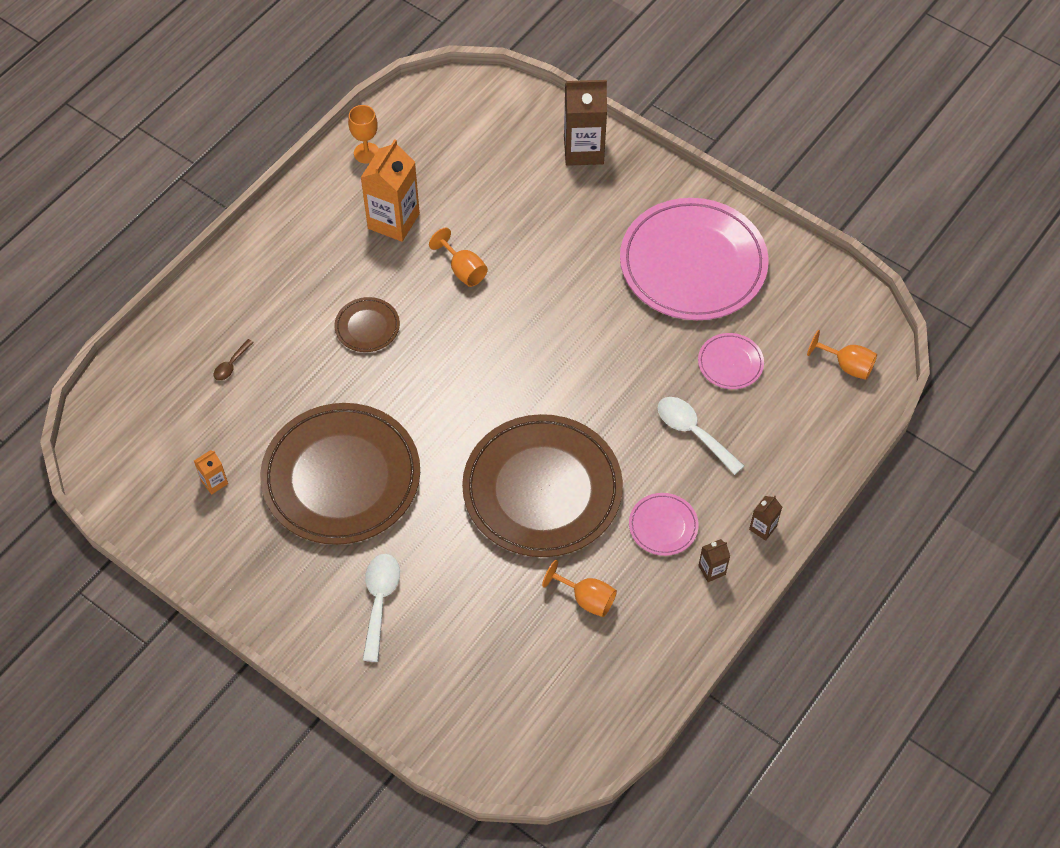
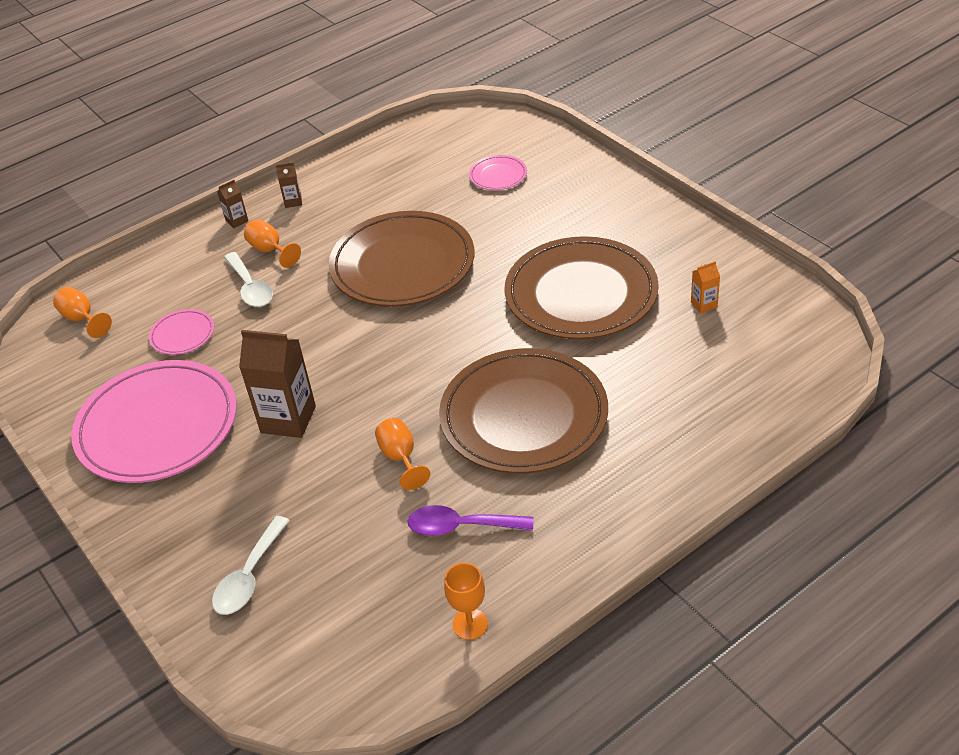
camera: 160 degrees left, 15 degrees down
(231, 364) = (678, 401): brown spoon -> none
(367, 327) = (524, 416): brown plate -> brown plate, size x2.32
(380, 601) = (567, 211): white spoon -> white spoon (249, 576)
(393, 221) = (461, 526): orange carton -> purple spoon
(583, 150) = (198, 577): brown carton -> brown carton (288, 419)
(586, 598) = (399, 196): orange goblet -> orange goblet (270, 250)
(663, 526) = (314, 230): pink plate -> pink plate (498, 175)

